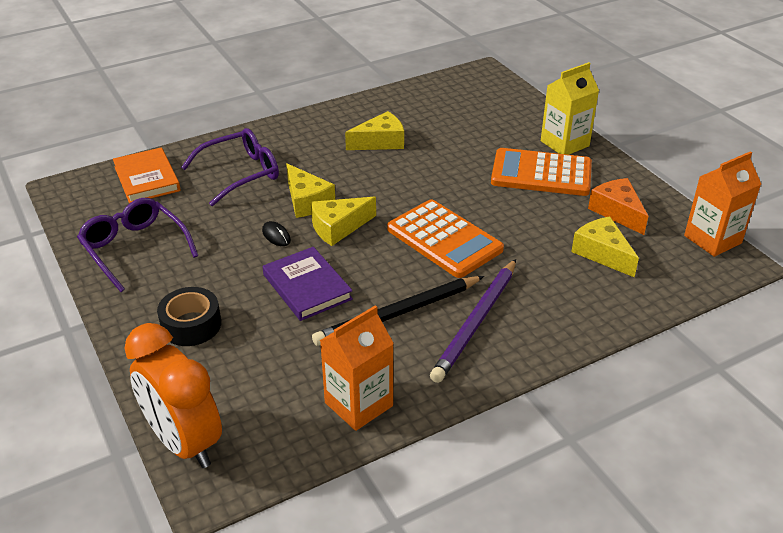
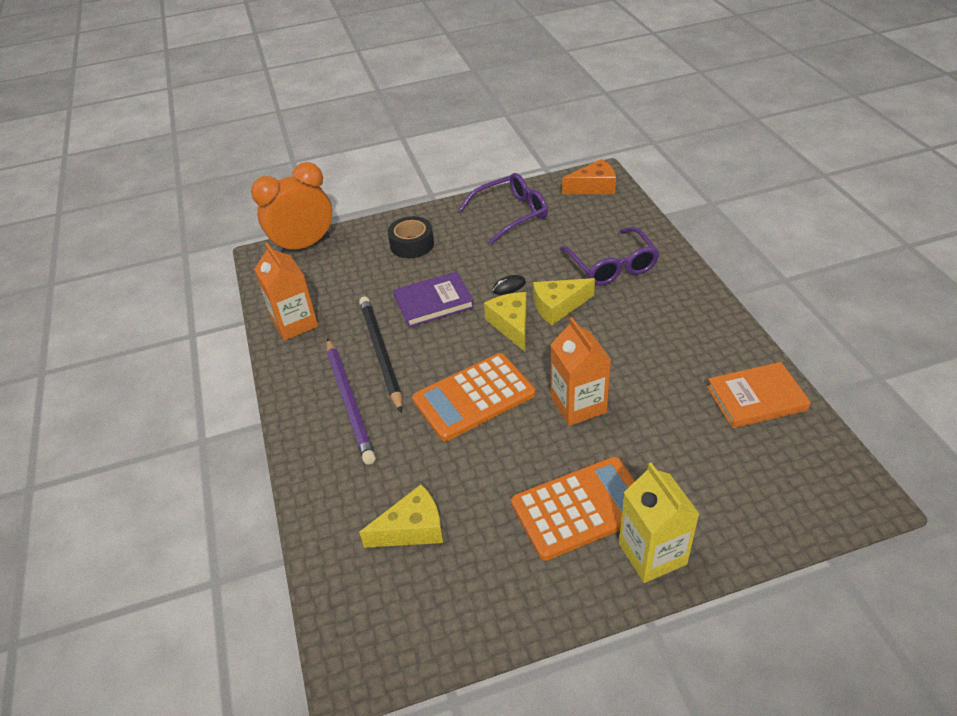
camera: 105 degrees right, 5 degrees up
(147, 179) = (610, 214): orange book -> orange book (756, 398)
(380, 142) = (665, 367): yellow cheese -> none
(476, 322) = (349, 402): purple pencil -> purple pencil turned 150 degrees counterclockwise
(541, 173) = (581, 508): orange calculator -> orange calculator turned 45 degrees clockwise
(617, 212) = (484, 569): orange cheese -> orange cheese (594, 187)
(712, 239) = (402, 663): orange carton -> orange carton (578, 405)

